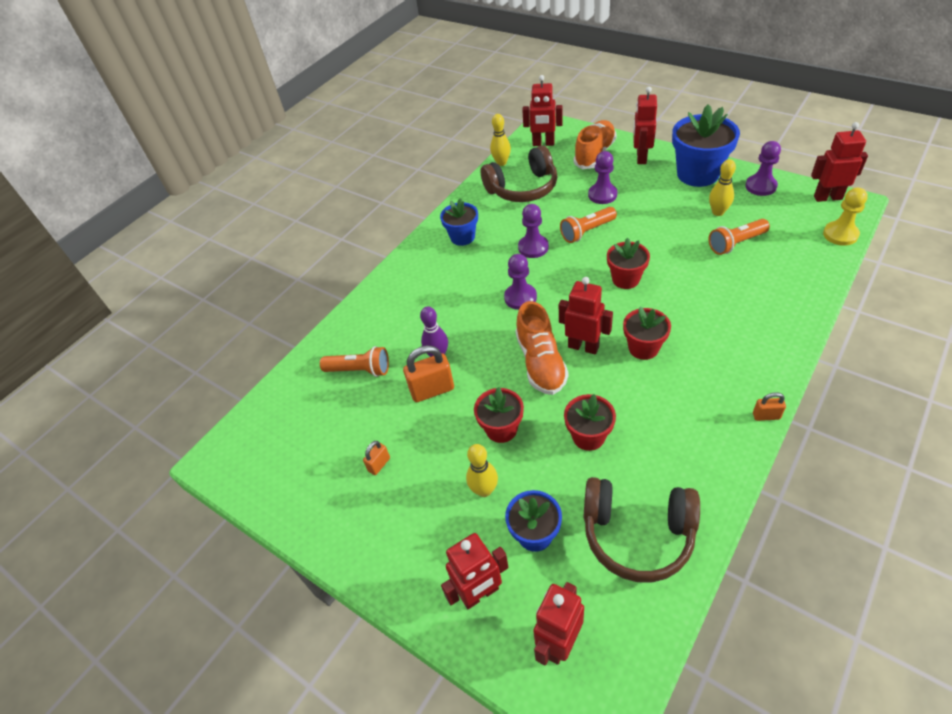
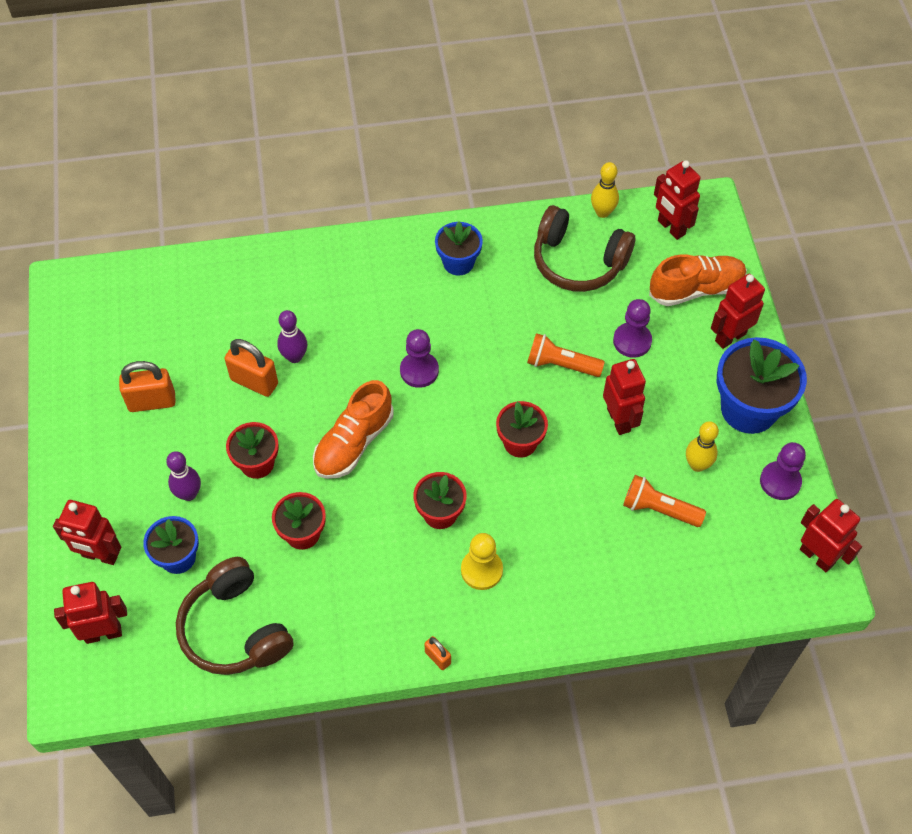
camera: 40 degrees right, 10 degrees up
(360, 370) = (230, 310): orange flashlight -> none
(379, 464) = (152, 402): orange padlock -> orange padlock, size x1.87
(484, 490) = (189, 494): yellow bowling pin -> purple bowling pin
(533, 247) = (496, 333): purple pawn -> none
(583, 346) = (401, 464): red robot -> red robot (619, 420)
(840, 234) = (759, 599): yellow pawn -> yellow pawn (481, 570)

